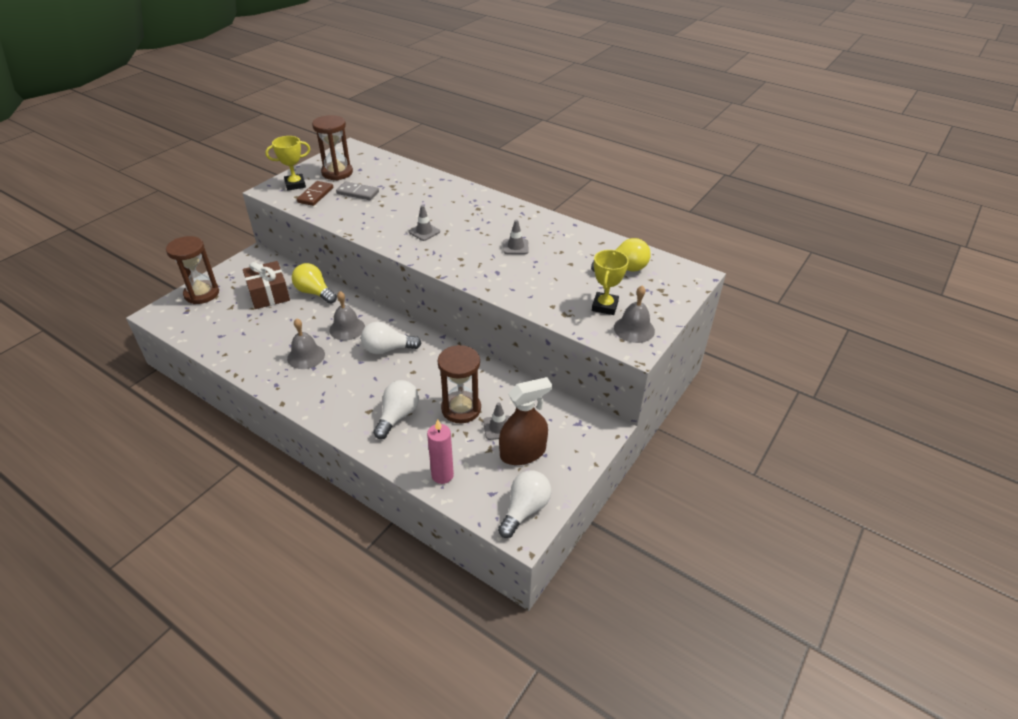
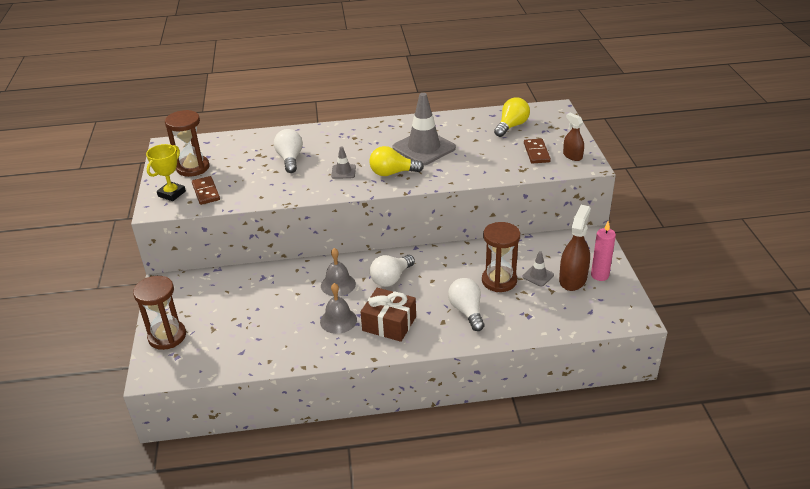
camera: 40 degrees left, 5 degrees down
(269, 294) = (230, 301): brown gift -> brown gift (389, 323)
(314, 292) = (268, 277): yellow light bulb -> yellow light bulb (392, 173)
(357, 193) = (240, 173): grey domino -> none
(442, 475) = (548, 323): pink candle -> pink candle (599, 275)
(515, 247) = (424, 148): grey traffic cone -> grey traffic cone, size x2.17
(525, 509) = (620, 306): white light bulb -> white light bulb (290, 159)
(604, 306) = (536, 153): yellow trophy -> brown domino
(634, 329) = (572, 156): grey bell -> brown spray bottle

